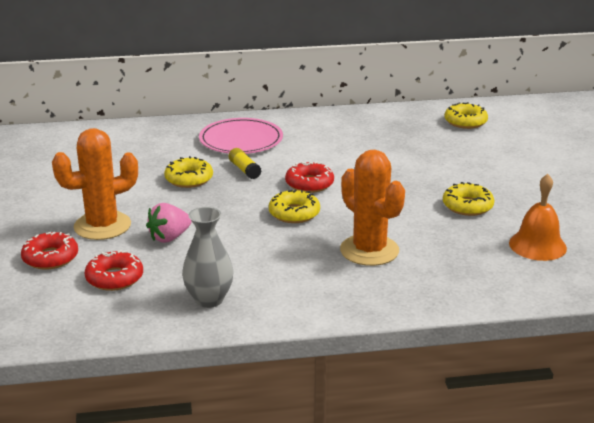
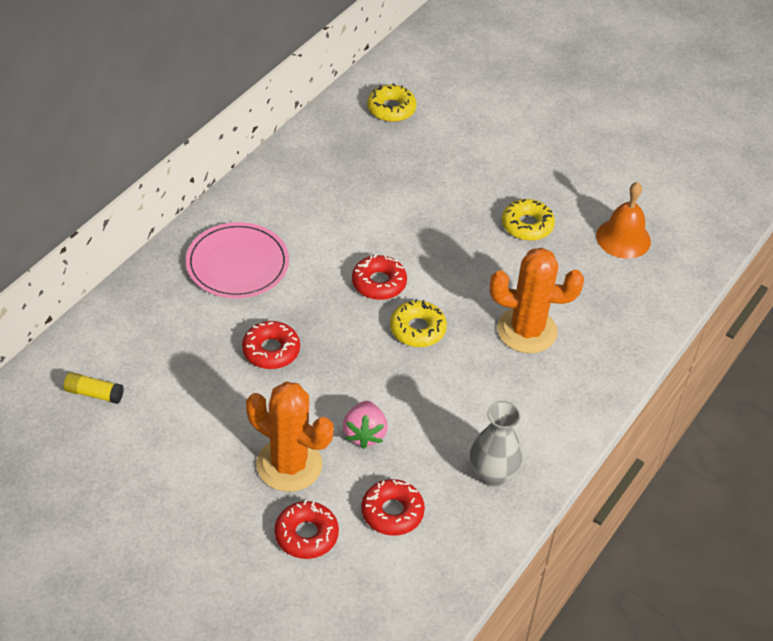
camera: 50 degrees left, 20 degrees up
(102, 226) = (289, 465): orange cactus -> orange cactus turned 75 degrees counterclockwise
(189, 179) = (271, 350): yellow donut -> red donut
(244, 170) = (300, 303): yellow glue stick -> yellow glue stick (94, 393)

